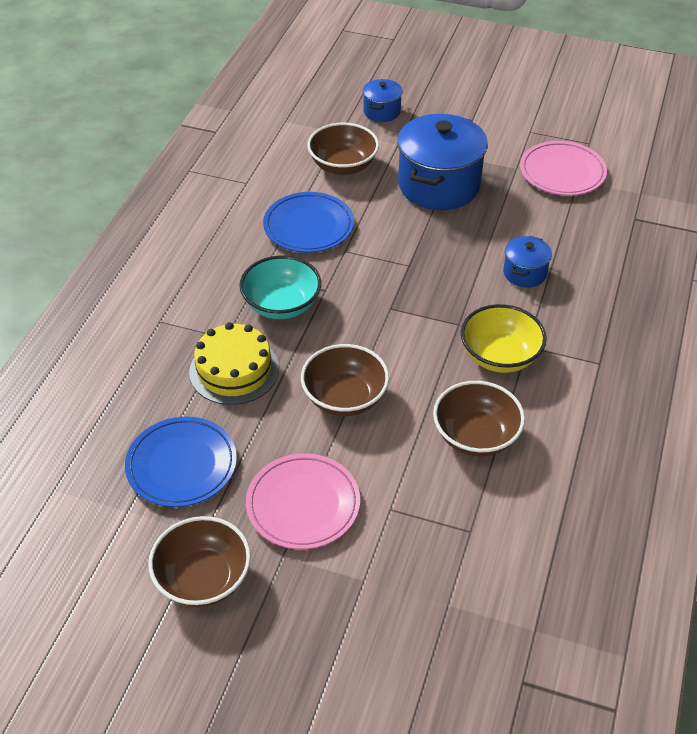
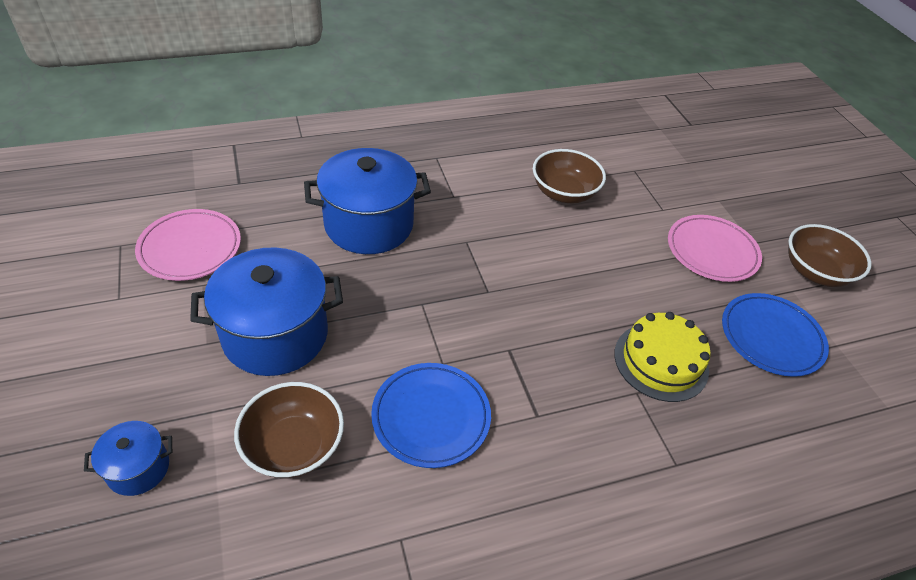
camera: 130 degrees left, 0 degrees up
(281, 305) = (558, 372): turquoise bowl -> none
(345, 398) = (607, 274): brown bowl -> none
(500, 356) = (478, 207): yellow bowl -> none
(524, 273) = (369, 225): blue pot -> blue pot, size x2.05

